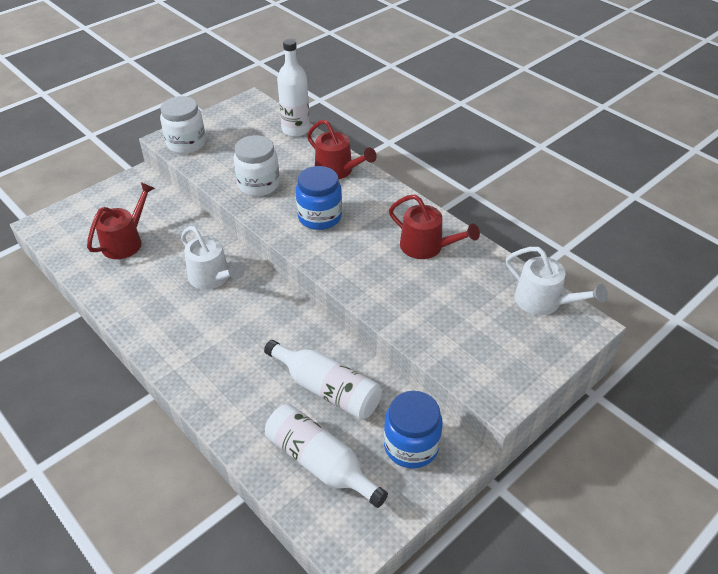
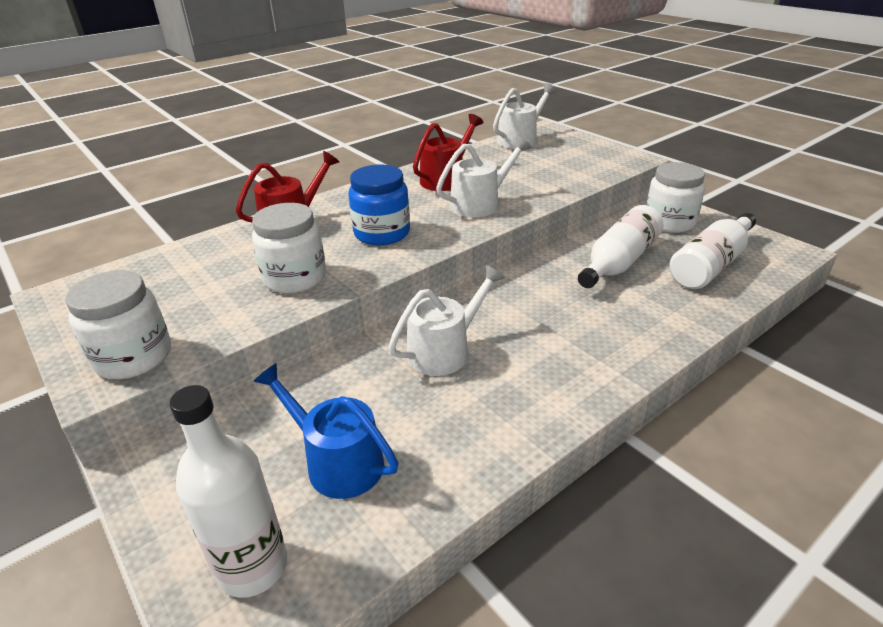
camera: 85 degrees left, 10 degrees down
(125, 241) = (337, 462): red watering can -> blue watering can
(295, 130) = (175, 253): white bottle -> white bottle (253, 567)
(373, 270) = (480, 204): none -> white watering can
(411, 446) = (669, 222): blue jar -> white jar

